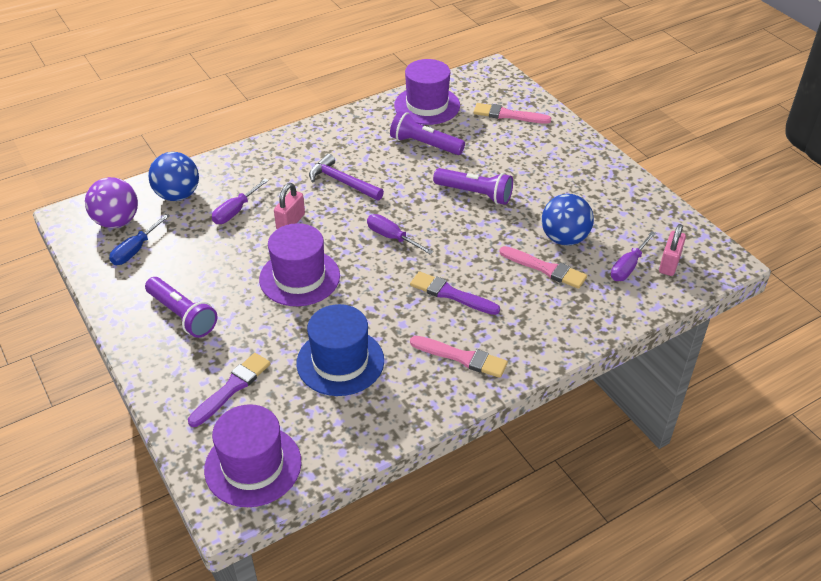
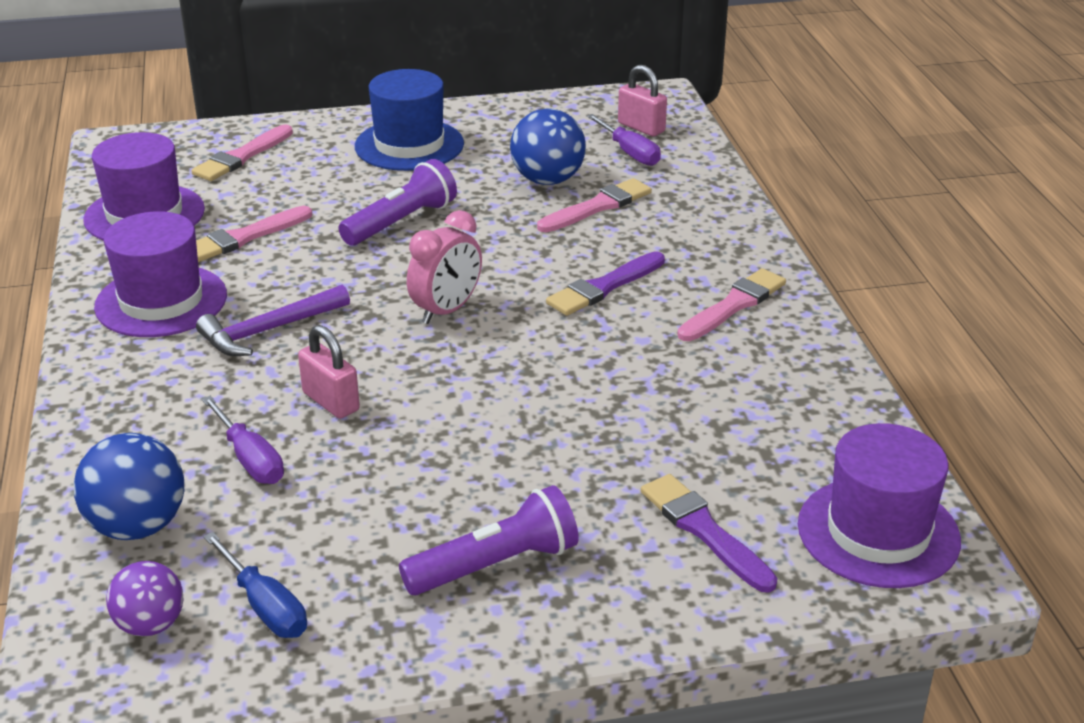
camera: 70 degrees left, 10 degrees down
(117, 221) = (150, 624): purple ball -> purple ball, size x0.65
(299, 277) = (480, 416): purple hat -> purple hat (161, 301)
(340, 361) = (694, 410): blue hat -> blue hat (409, 145)
(392, 237) = (446, 310): purple screwdriver -> pink clock
(424, 144) = (244, 237): purple flashlight -> pink brush

